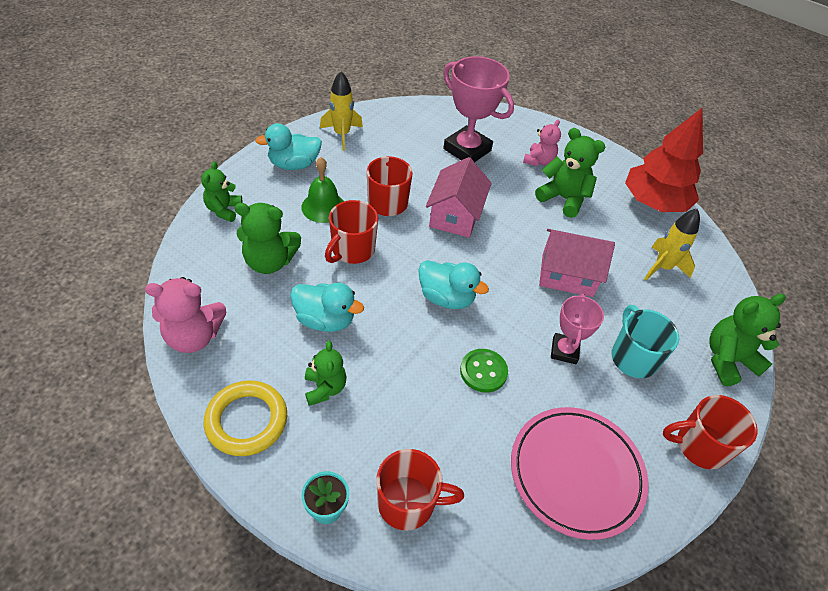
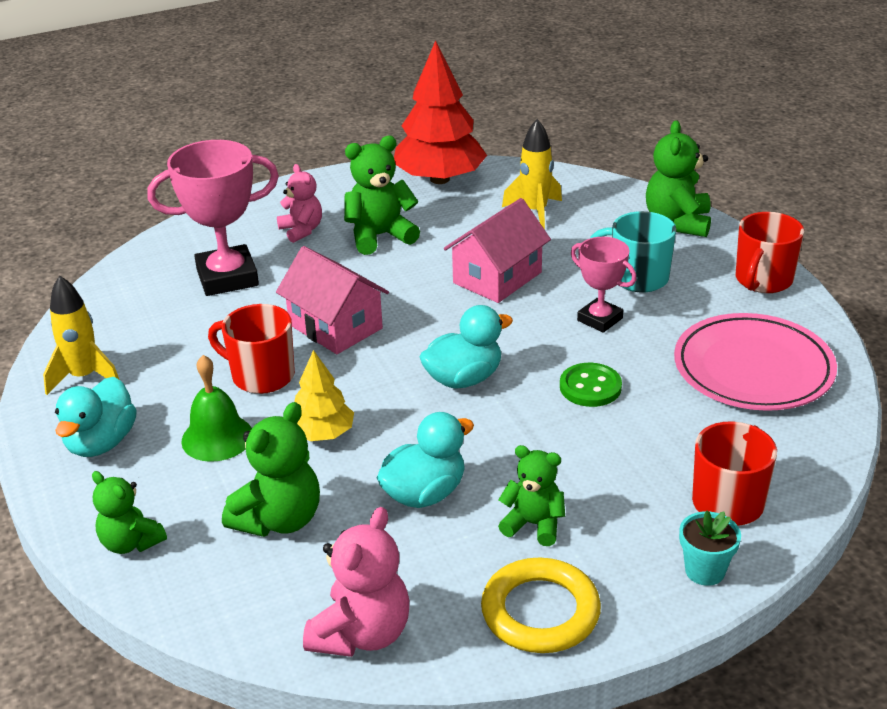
camera: 55 degrees left, 15 degrees down
(352, 250) = (322, 434): red mug -> yellow tree

